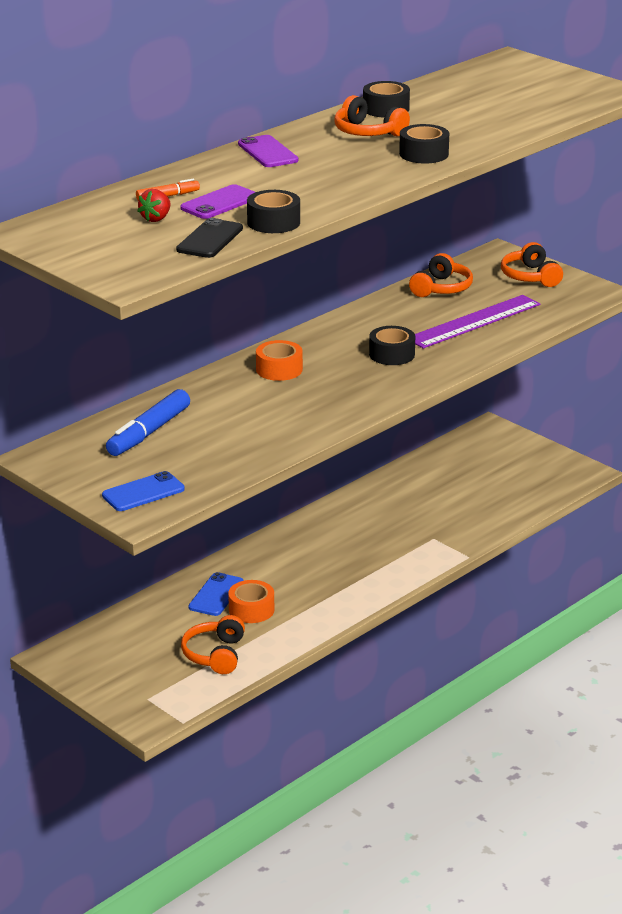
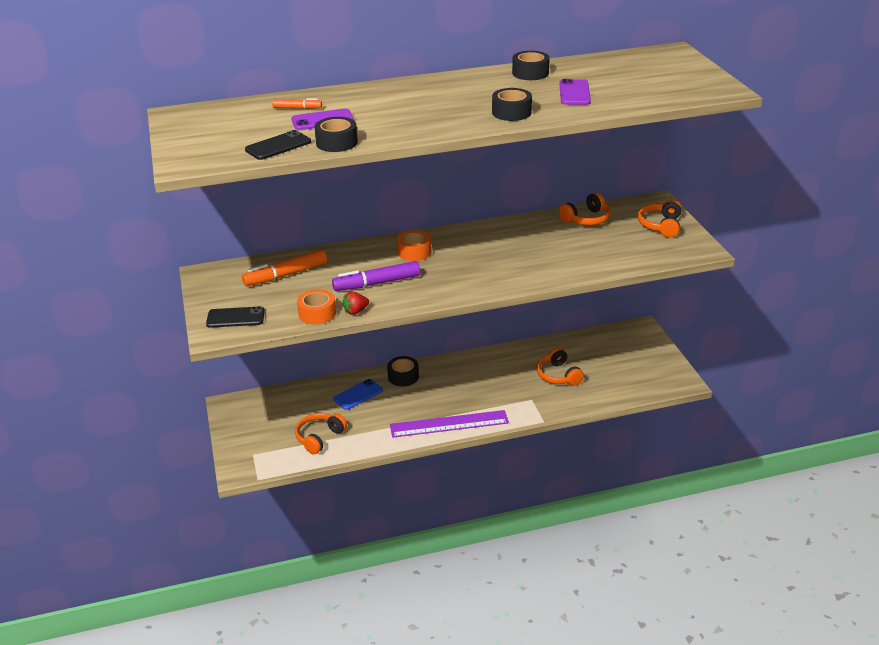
camera: 30 degrees right, 5 degrees up
(143, 492) = (235, 318): blue phone -> black phone
(149, 432) = (286, 275): blue marker -> orange marker
(156, 218) = (267, 123): red strawberry -> red strawberry (355, 311)
(251, 610) = (369, 413): orange tape -> orange tape (317, 313)
(267, 152) = (405, 89): purple phone -> purple phone (574, 93)
(274, 413) = (377, 283): none -> purple marker
(367, 132) = (494, 88): orange headphones -> orange headphones (558, 375)
(392, 354) = (500, 260): black tape -> black tape (403, 376)
(474, 321) = (584, 250): purple ruler -> purple ruler (449, 424)

